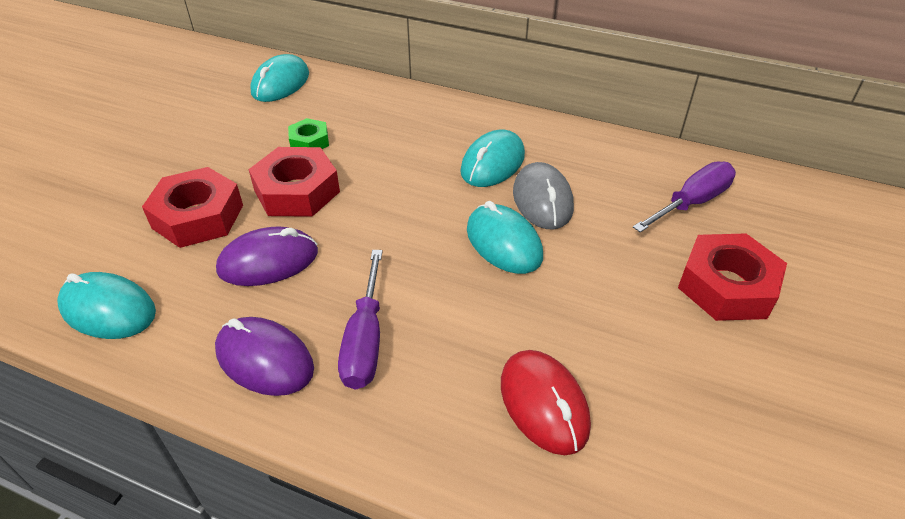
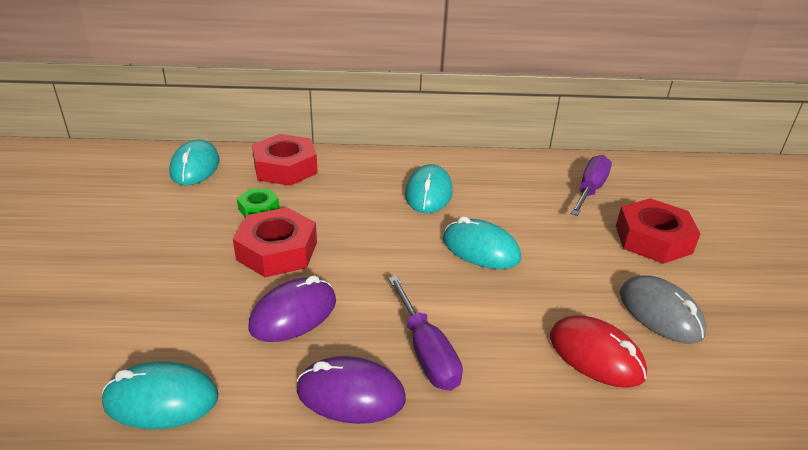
camera: 25 degrees left, 10 degrees down
(198, 216) = (195, 294): red nut -> red nut (285, 168)
(542, 200) = (486, 211): grey mouse -> grey mouse (660, 313)

